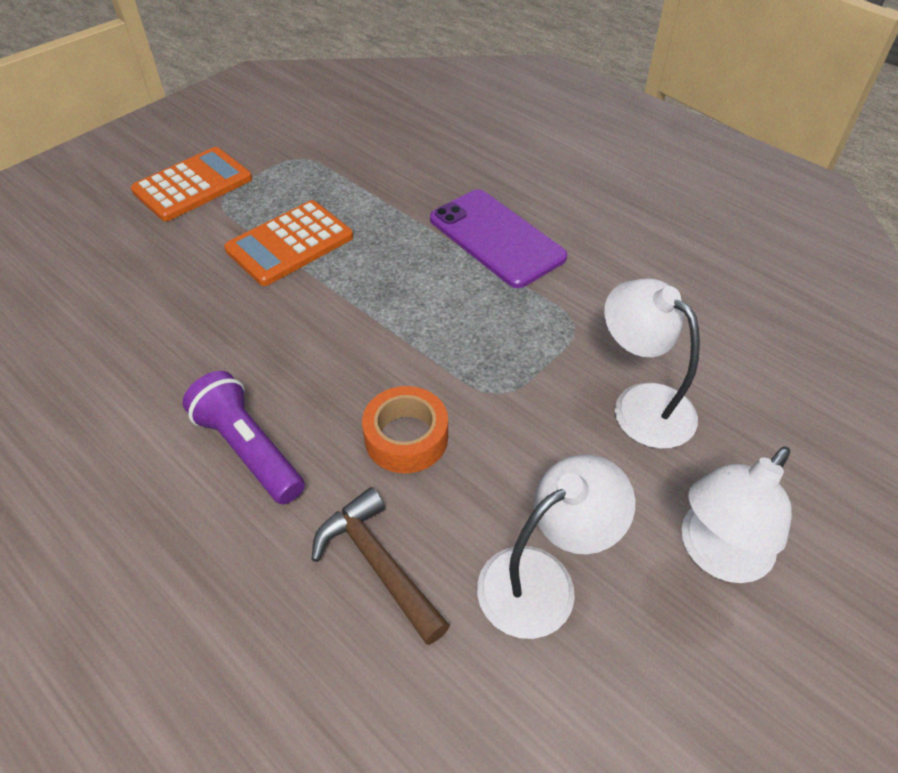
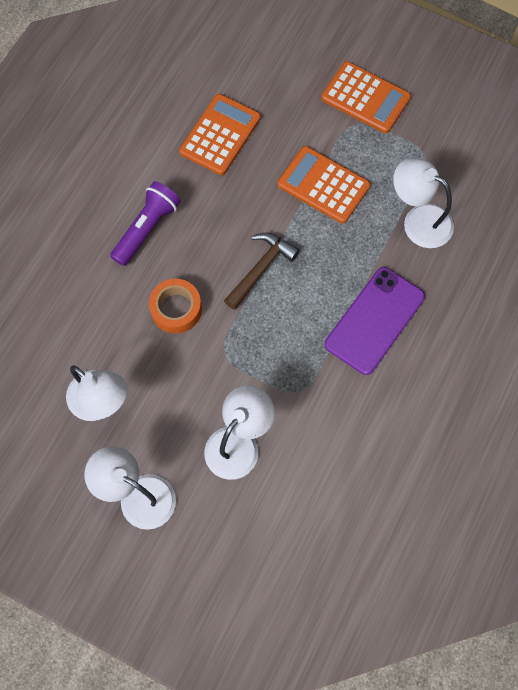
camera: 75 degrees right, 20 degrees up
(146, 328) = (220, 135): none -> orange calculator
(378, 564) = (92, 318): brown hammer -> brown hammer (261, 269)
(381, 179) = (418, 220): none -> white lamp

